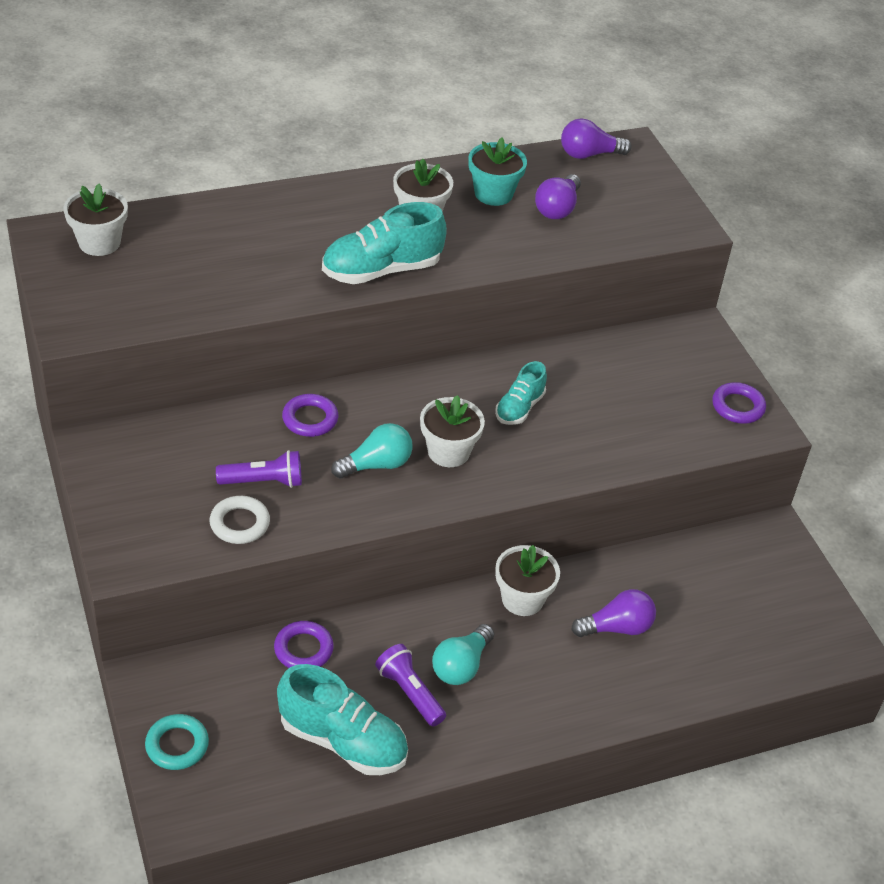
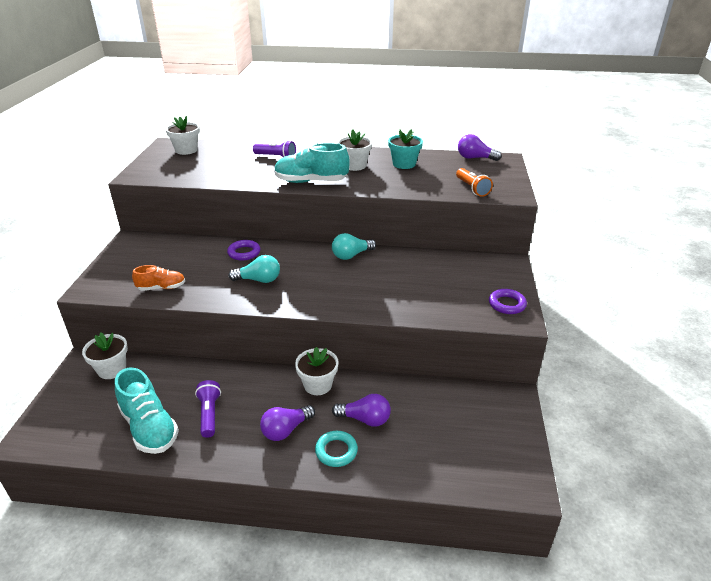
camera: 30 degrees right, 10 degrees down
(177, 745) = (65, 399): turquoise ring -> turquoise ring (336, 451)
(240, 523) = (161, 288): white ring -> orange shoe
(263, 481) = (193, 273): purple flashlight -> purple flashlight (276, 157)
(303, 649) = (173, 372): purple ring -> none
(448, 452) = (304, 284): white flower pot -> white flower pot (112, 369)
(461, 666) = (251, 409): turquoise light bulb -> turquoise light bulb (351, 255)
(519, 408) = (364, 273): turquoise shoe -> none
(557, 208) = (436, 175): purple light bulb -> purple light bulb (285, 430)
(627, 227) = (472, 188): none -> orange flashlight

